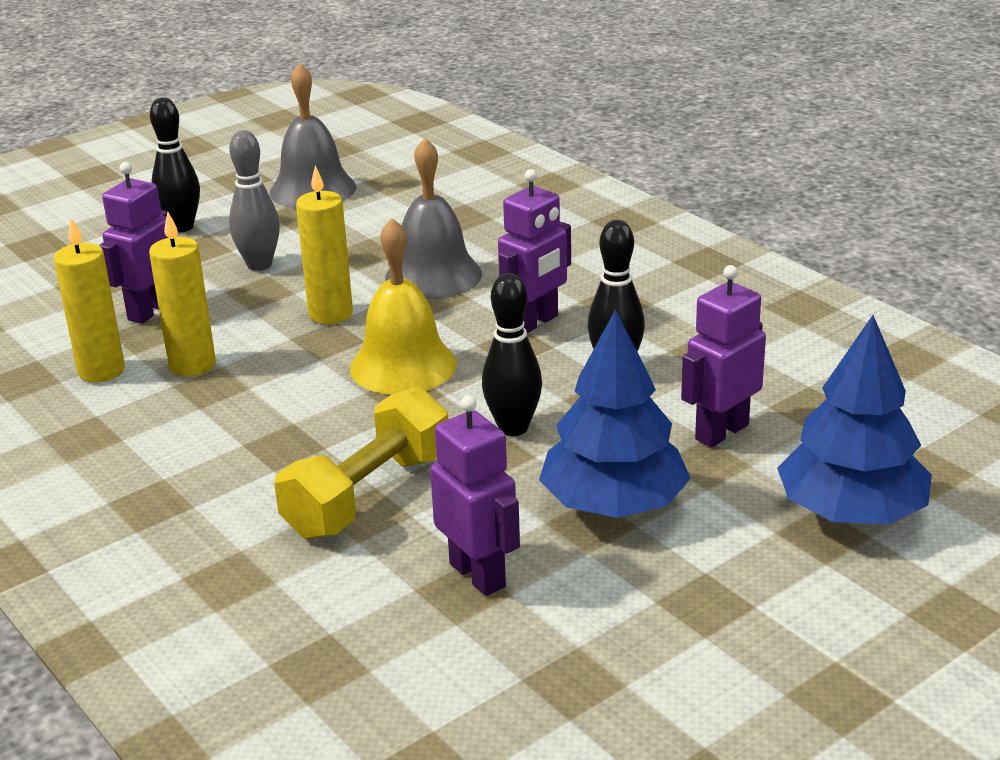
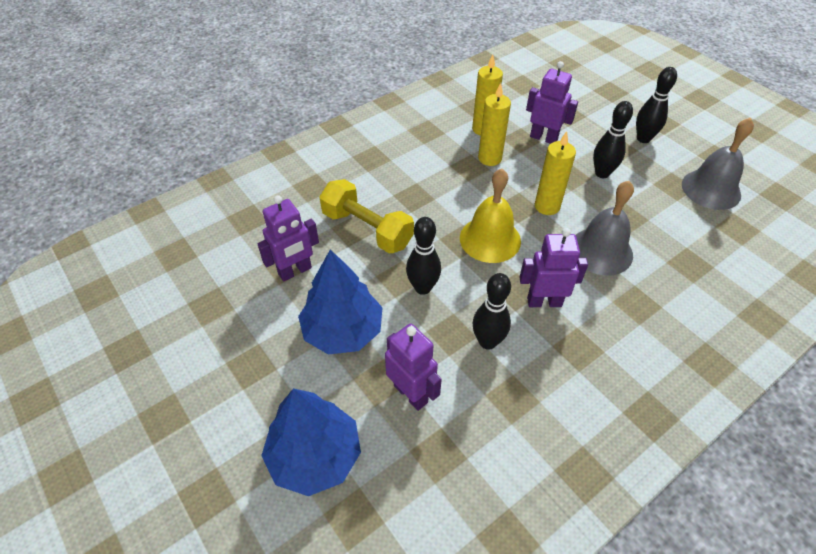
camera: 90 degrees right, 20 degrees up
(259, 265) = (602, 173): grey bowling pin -> black bowling pin
(535, 323) = (544, 301): purple robot -> purple robot turned 135 degrees clockwise

